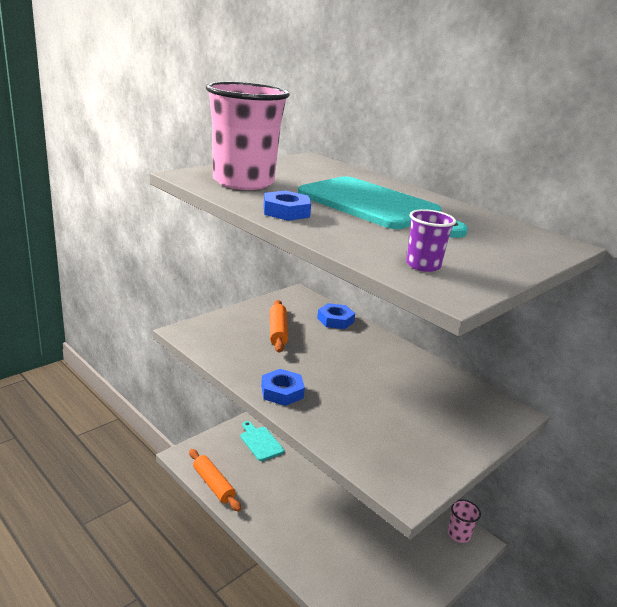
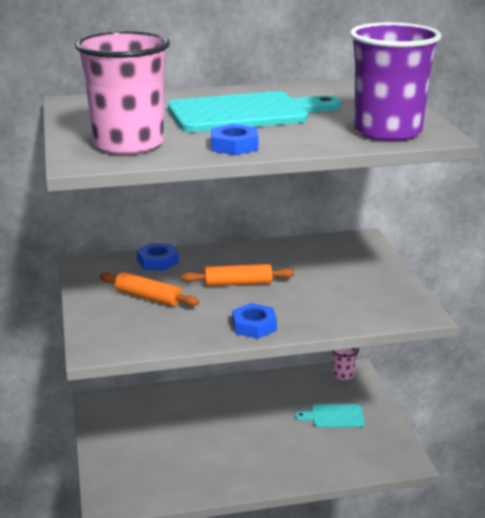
camera: 55 degrees left, 0 degrees up
(213, 484) = (170, 495): orange rolling pin -> orange rolling pin (238, 283)
(260, 442) = (136, 441): turquoise cutting board -> turquoise cutting board (334, 416)
(423, 265) = (387, 131): purple cup -> purple cup, size x2.33

